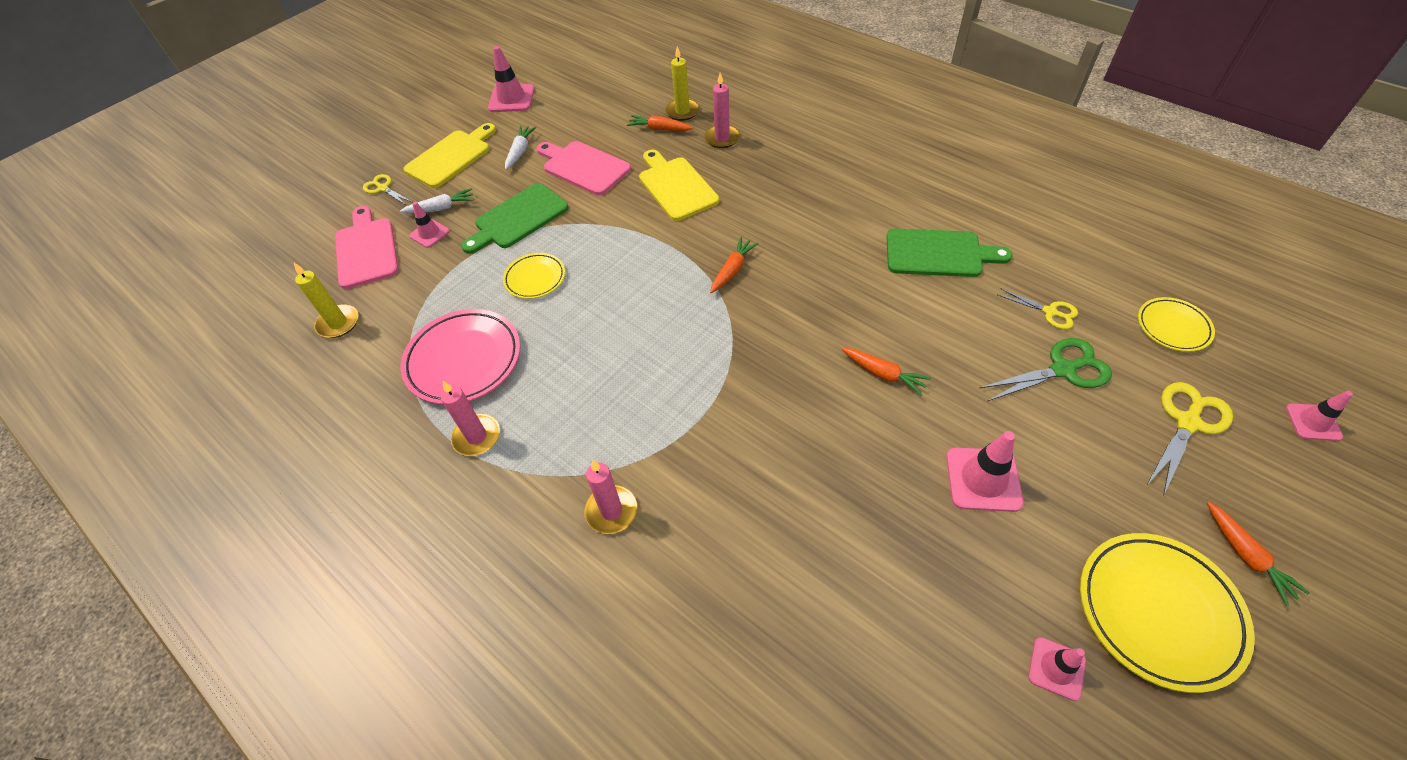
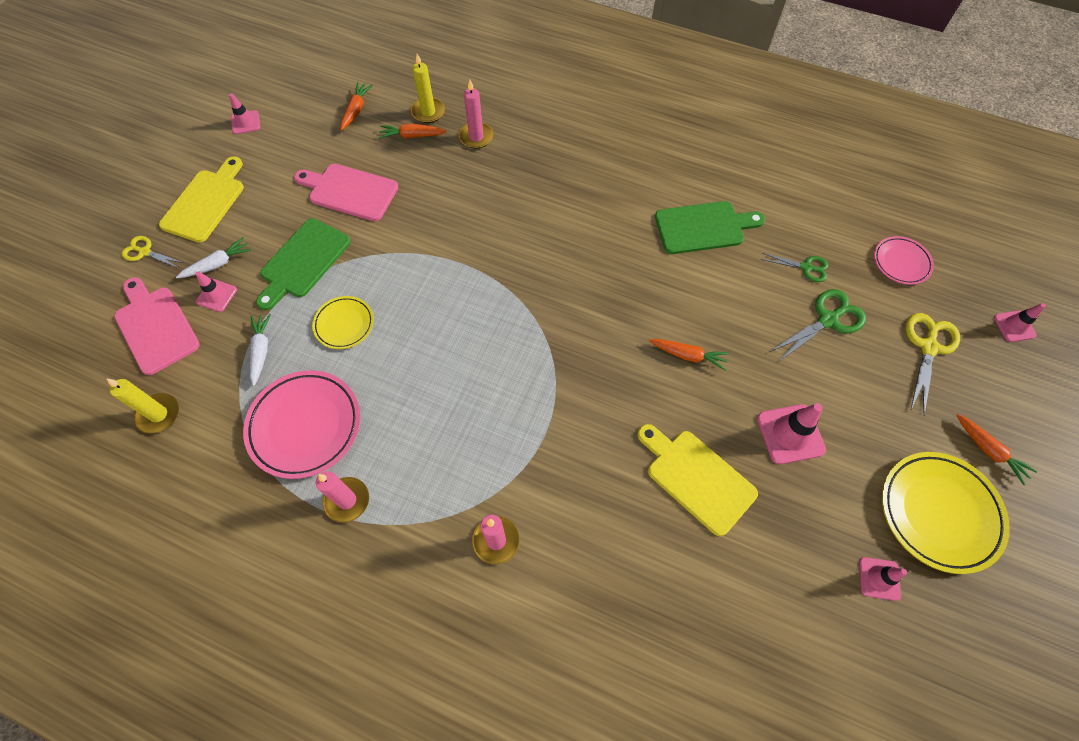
camera: 20 degrees left, 10 degrees up
(511, 99) = (245, 122): pink traffic cone -> pink traffic cone, size x0.62
(520, 152) = (277, 184): white carrot -> white carrot (261, 351)
(676, 186) = (448, 198): yellow cutting board -> yellow cutting board (696, 478)
(732, 270) = (529, 278): orange carrot -> orange carrot (356, 110)
(1050, 312) = (806, 267): yellow scissors -> green scissors
(1173, 327) = (901, 262): yellow plate -> pink plate

